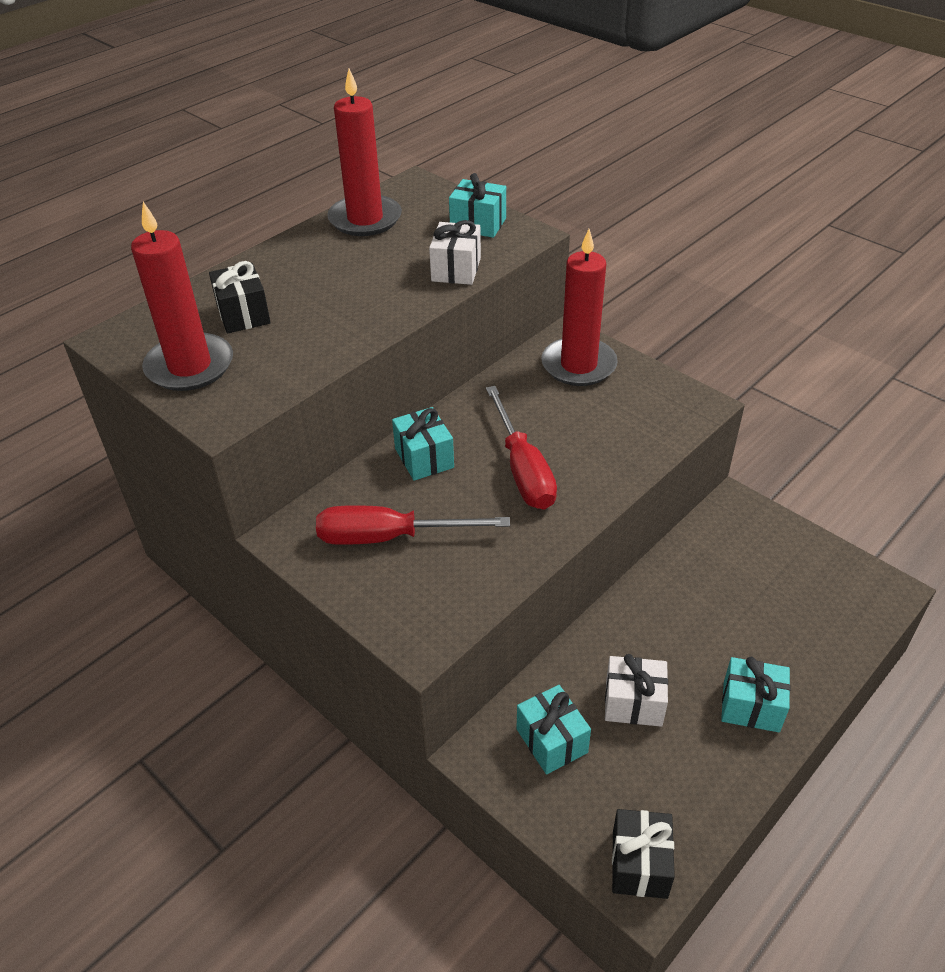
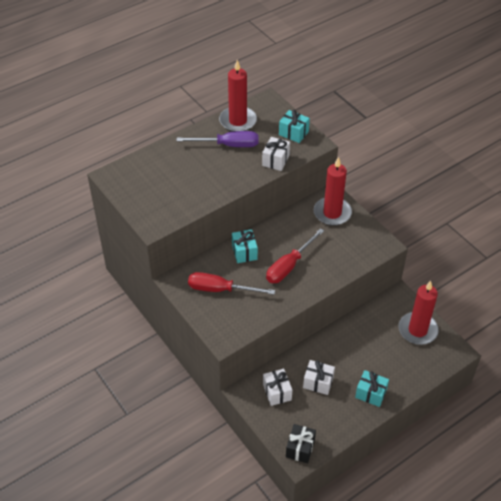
camera: 10 degrees right, 5 degrees up
(190, 366) = (143, 197): red candle -> red candle (417, 330)
(243, 314) = (170, 171): black gift -> none
(355, 258) = (228, 145): none -> purple screwdriver
(522, 469) = (289, 266): red screwdriver -> red screwdriver turned 45 degrees clockwise
(552, 741) = (277, 392): turquoise gift -> white gift

